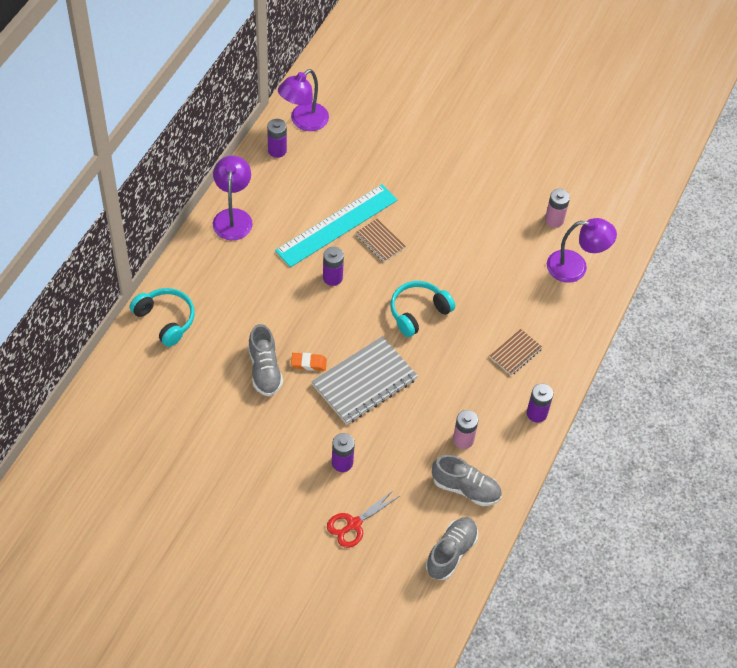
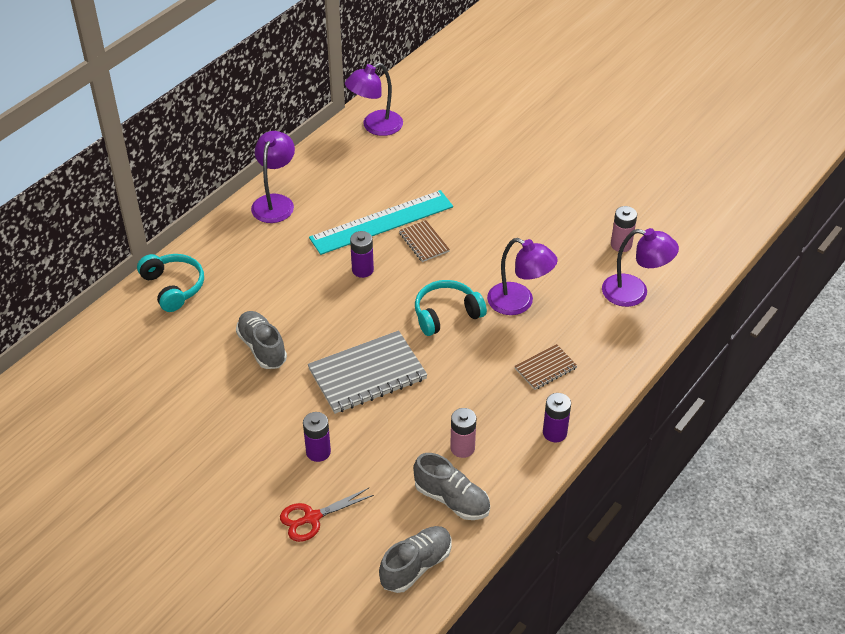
camera: 15 degrees right, 10 degrees down
(264, 370) = (262, 348): grey shoe -> grey shoe turned 150 degrees clockwise
(277, 150) = (340, 148): purple battery -> none
(308, 363) = (311, 348): orange eraser -> none
(478, 292) = (519, 303): none -> purple lamp

